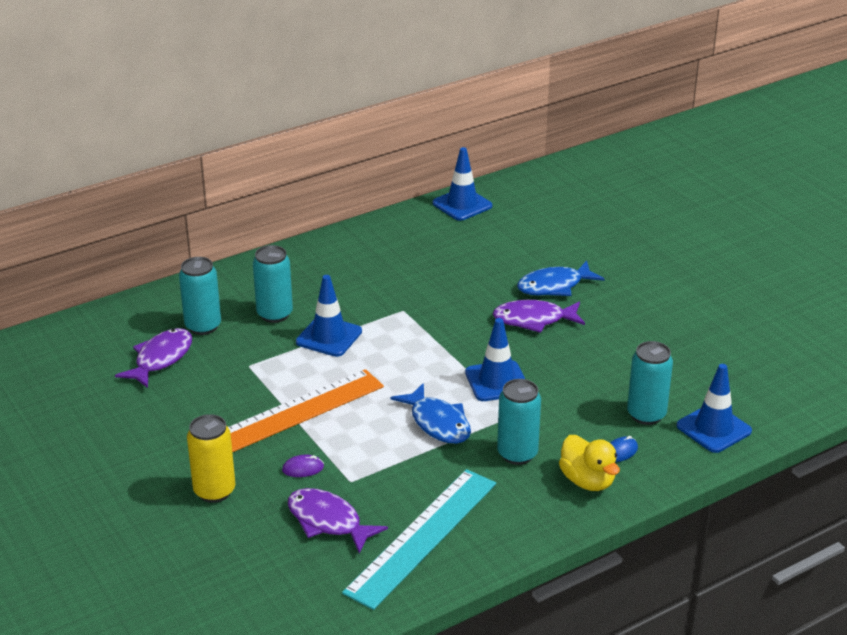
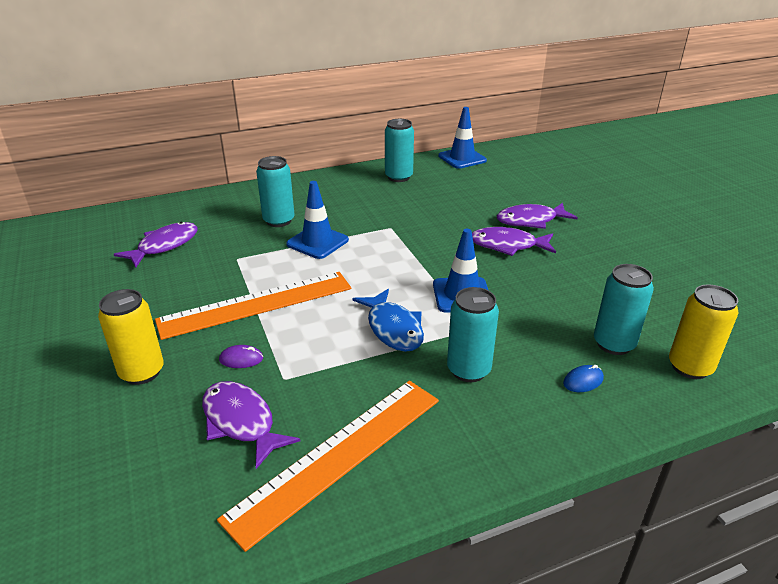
camera: 10 degrees right, 0 degrees up
(203, 326) = (214, 224): turquoise can -> turquoise can (398, 177)
(422, 536) = (338, 455): turquoise ruler -> orange ruler
(554, 286) = (530, 221): blue fish -> purple fish
(587, 481) = (543, 411): yellow duck -> none
(713, 428) = (690, 367): blue traffic cone -> yellow can

